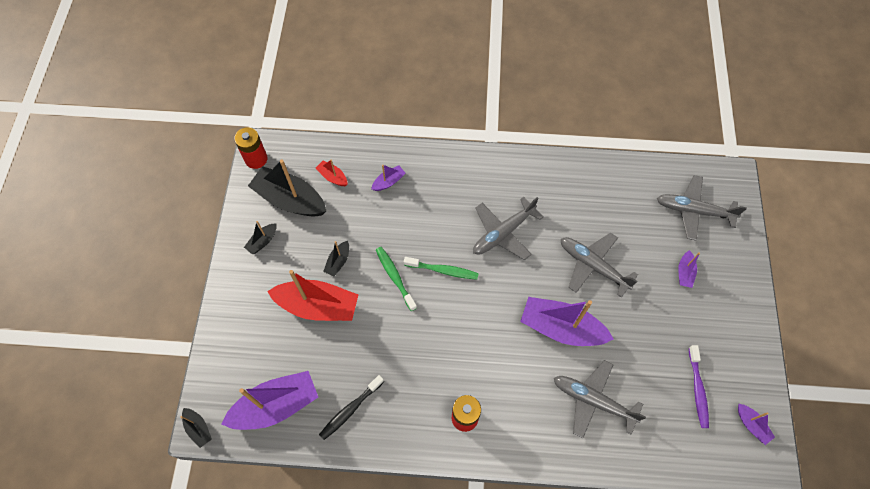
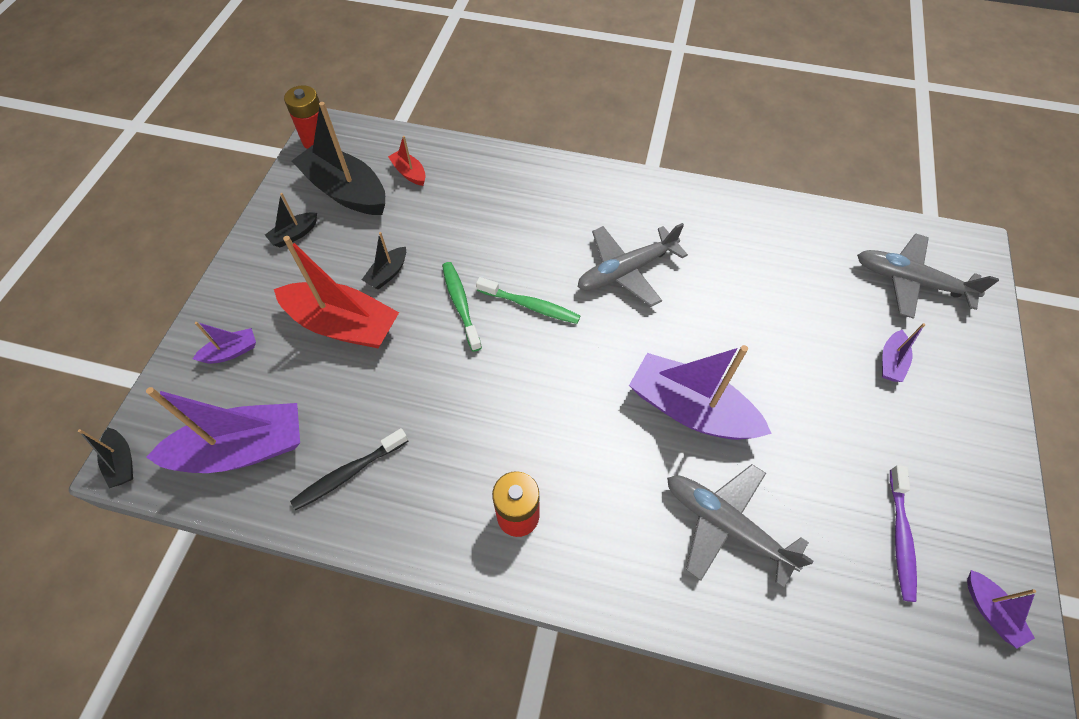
camera: 10 degrees right, 5 degrees down
(388, 182) = (482, 188): purple boat -> purple boat (231, 352)
(593, 266) = (751, 332): grey plane -> none

